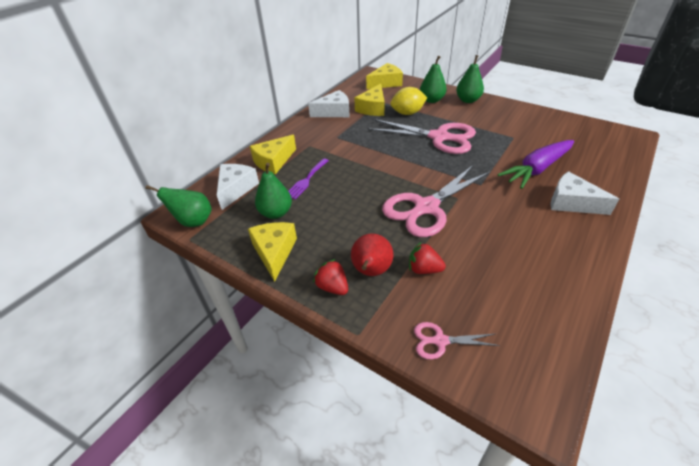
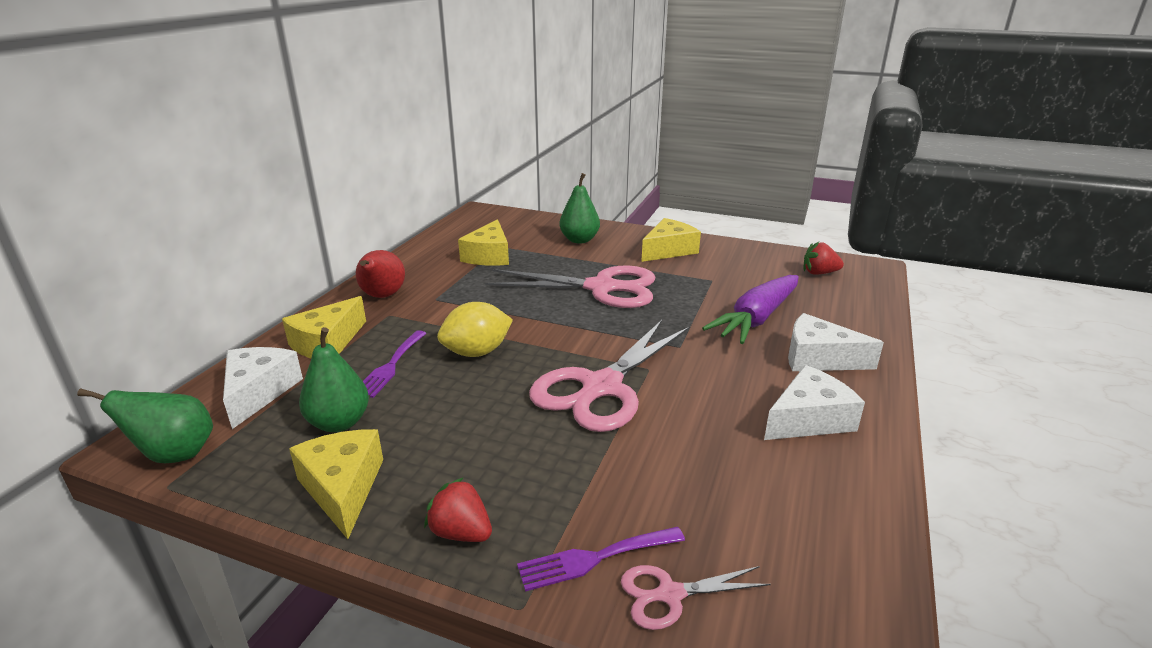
camera: 15 degrees left, 15 degrees down
(334, 112) = (426, 264): white cheese -> white cheese (809, 419)
(371, 271) = (527, 496): red pear -> red pear (382, 296)
(386, 83) = (504, 222): yellow cheese -> yellow cheese (668, 250)
(402, 313) = (594, 558): none -> purple fork
(407, 113) = (545, 259): yellow lemon -> yellow lemon (477, 352)
(424, 269) = (617, 481): red strawberry -> red strawberry (819, 273)
(468, 100) = (633, 237): green pear -> none

